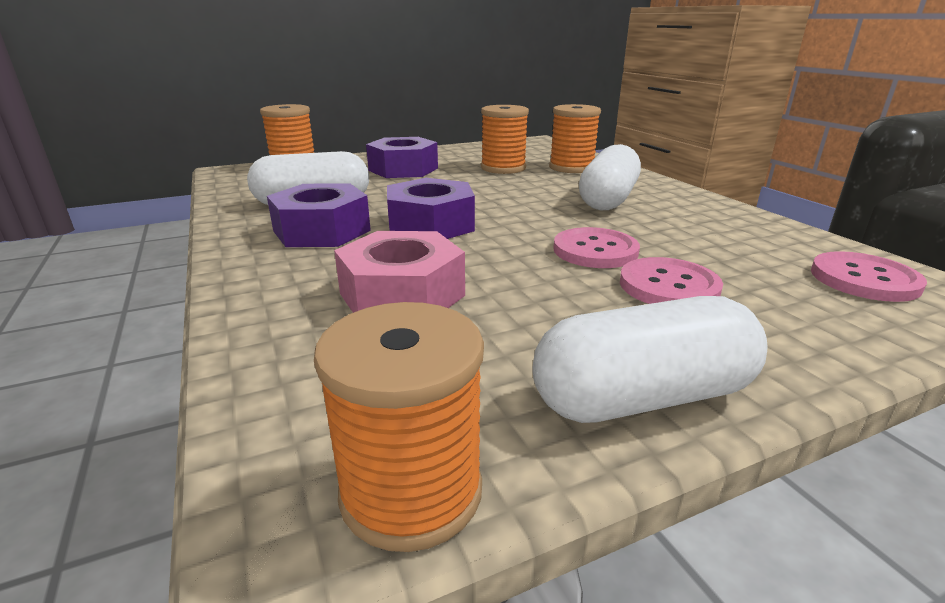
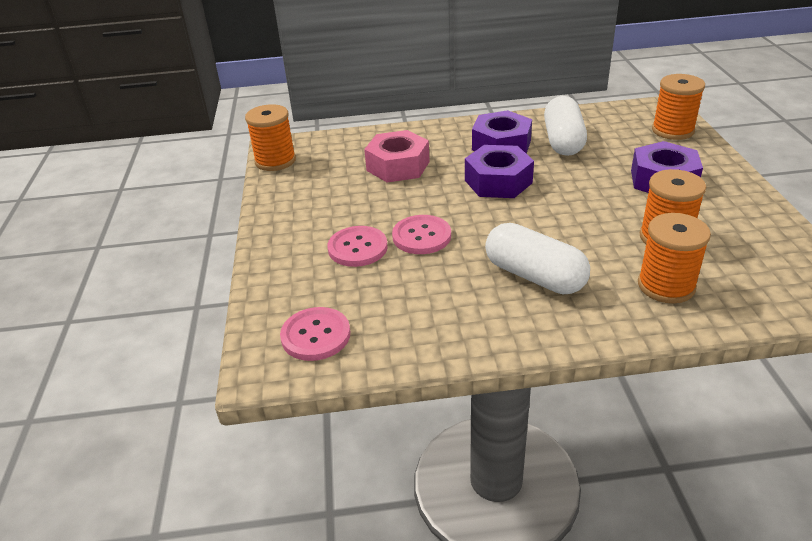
camera: 110 degrees right, 10 degrees up
(642, 397) = (280, 209): white capsule -> none

